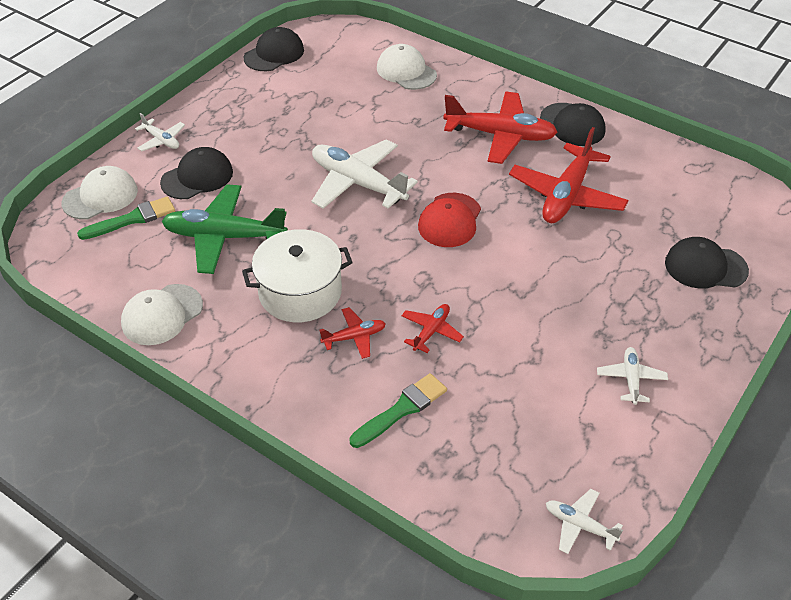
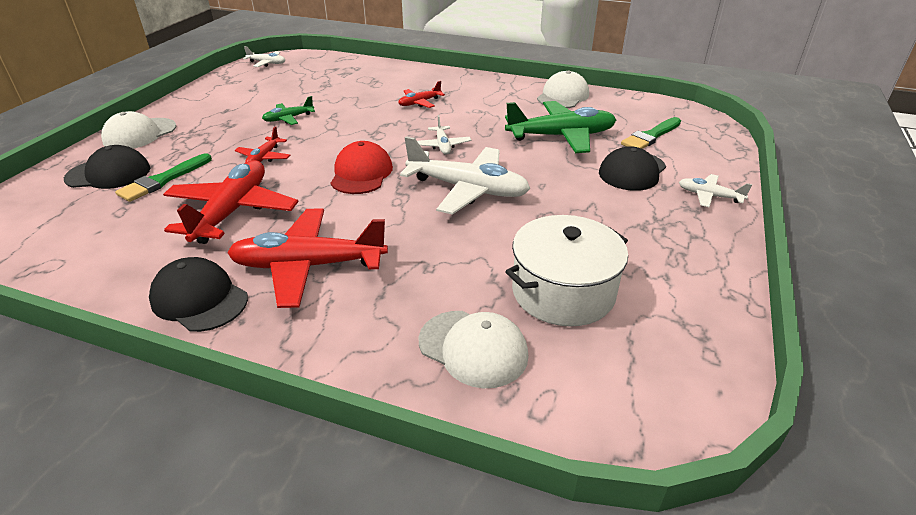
camera: 165 degrees right, 10 degrees down
(100, 196) = (699, 146): white cap -> white cap (139, 134)
(274, 54) = (709, 341): black cap -> none
(300, 292) = (473, 116): white pot -> white pot (563, 292)
(402, 409) = (375, 82): green brush -> green brush (163, 180)
(431, 331) = (363, 111): red plane -> red plane (264, 157)
(528, 333) = (288, 118): none -> green plane
(631, 379) = (215, 108): white plane -> white plane (442, 145)

